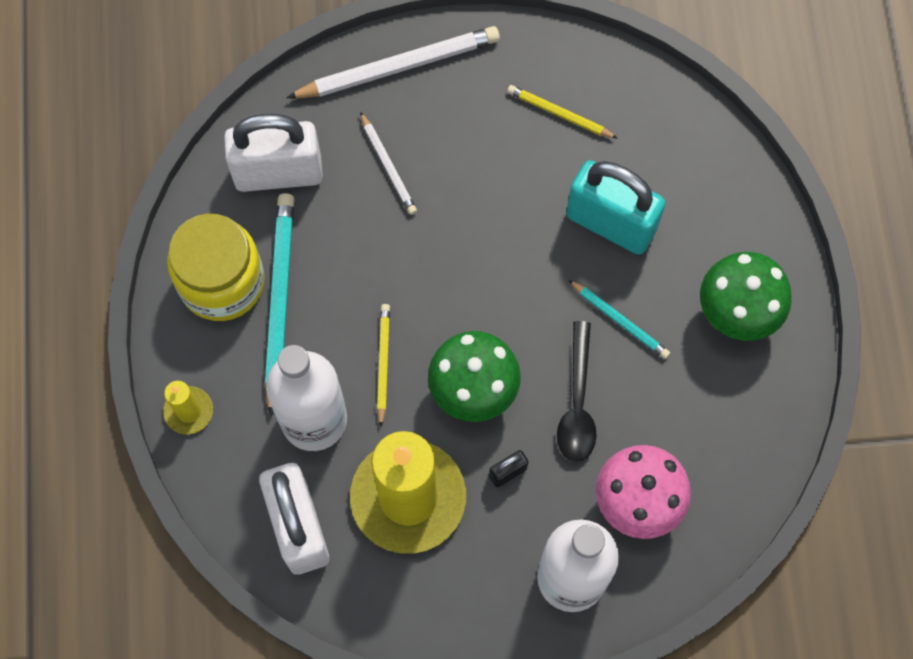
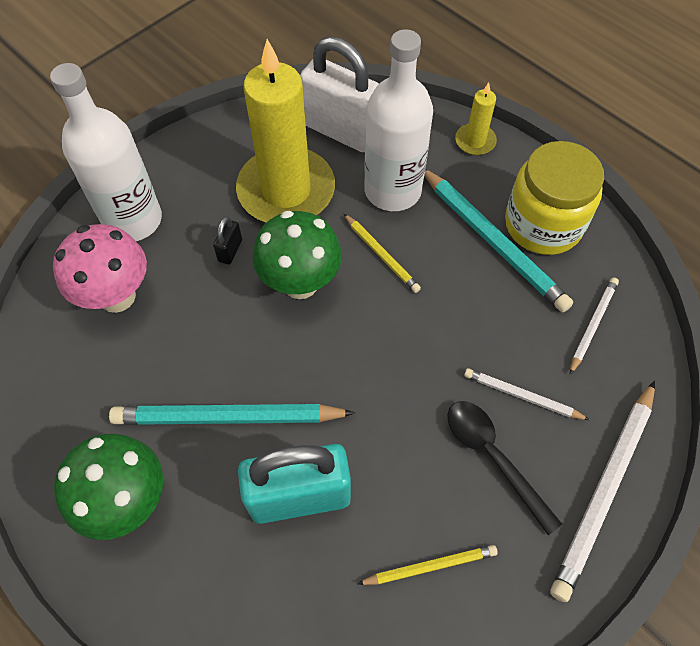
camera: 140 degrees right, 10 degrees down
(278, 173) = (592, 325): white padlock -> white pencil
(577, 403) = (215, 331): black spoon -> black spoon (493, 457)
(620, 321) = (227, 417): turquoise pencil -> turquoise pencil, size x1.85

